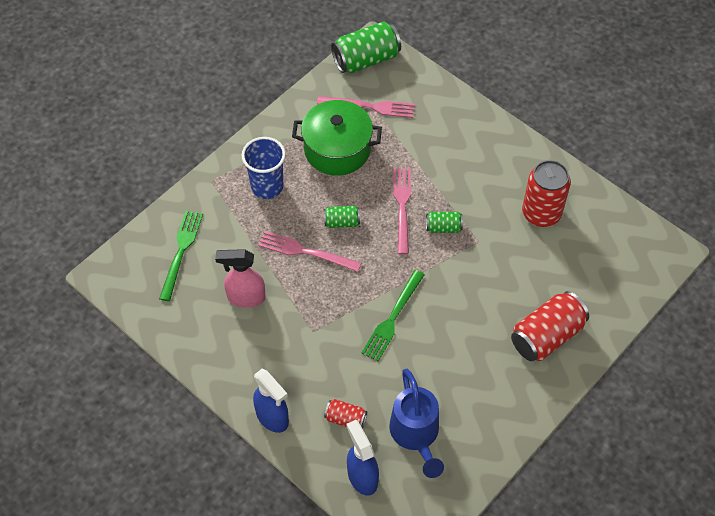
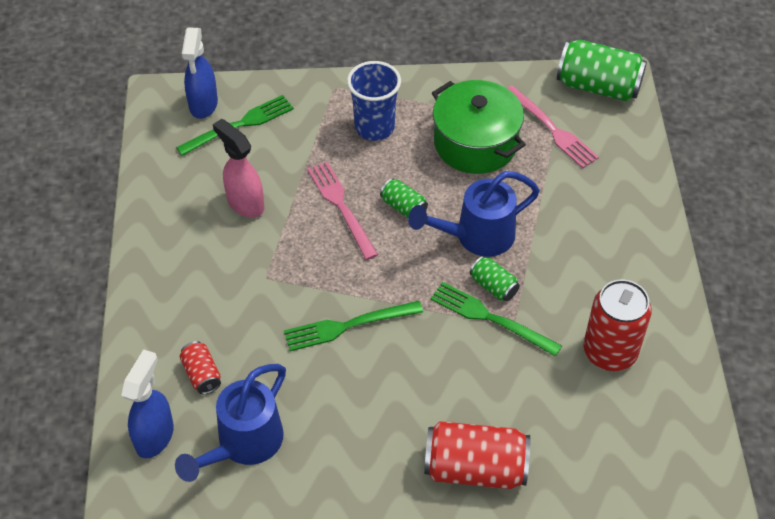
camera: 45 degrees right, 5 degrees down
(272, 417) = (145, 319): blue spray bottle -> blue spray bottle (203, 105)
(402, 206) = (477, 236): pink fork -> blue watering can
(461, 247) = (489, 318): none -> green fork

